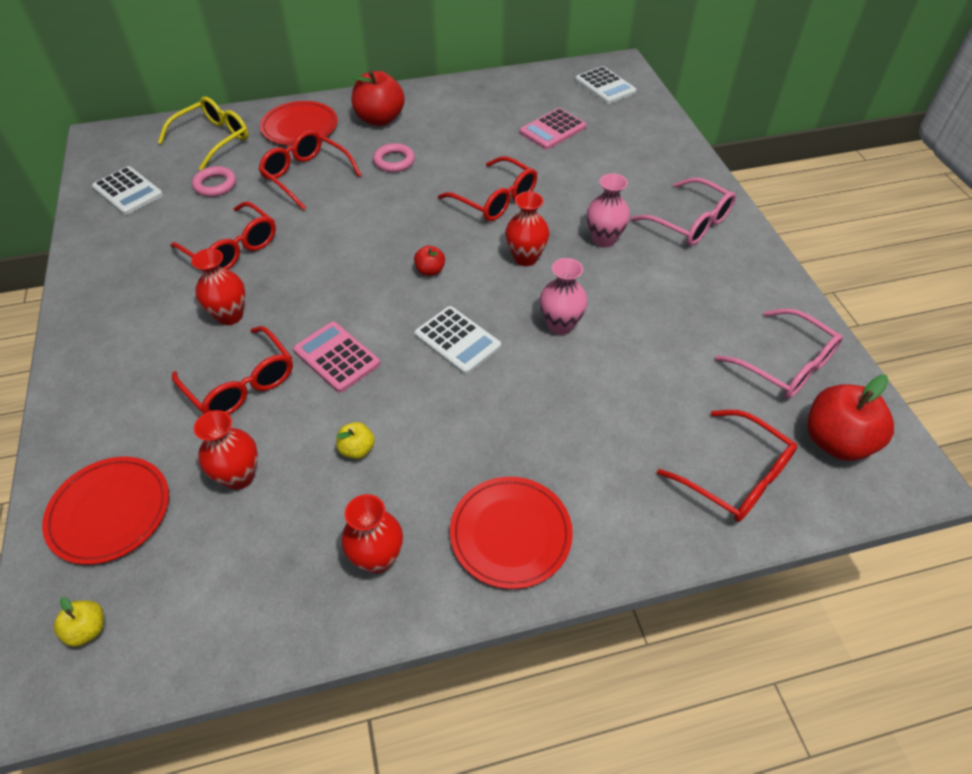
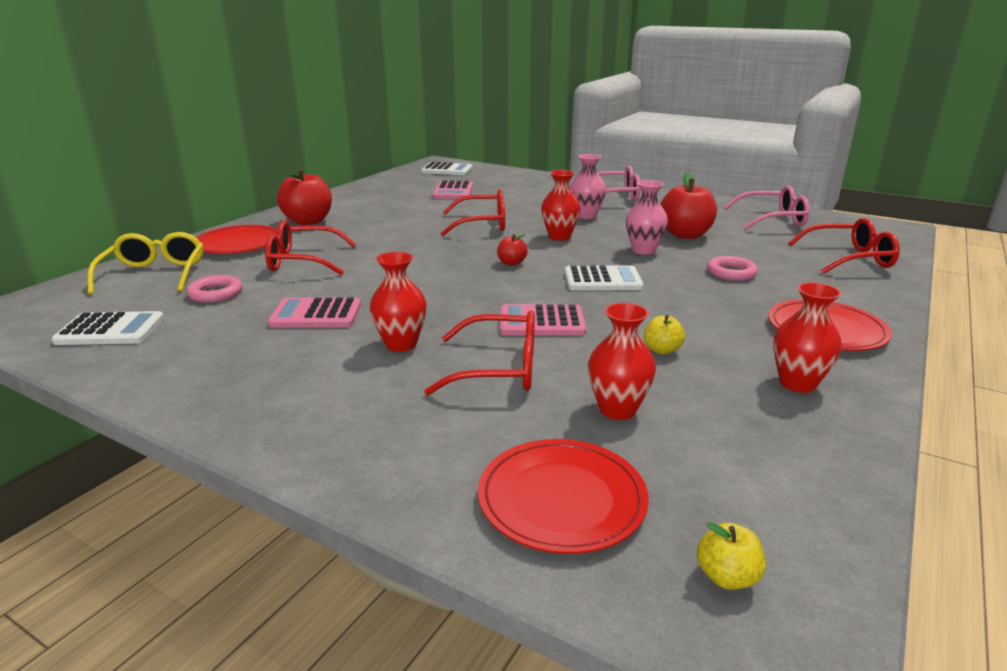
camera: 45 degrees left, 25 degrees down
(232, 248) = (316, 314): red glasses -> pink calculator
(394, 161) = (366, 233): pink ring -> pink ring (731, 273)
(836, 441) = (849, 231): red apple -> red apple (685, 235)

